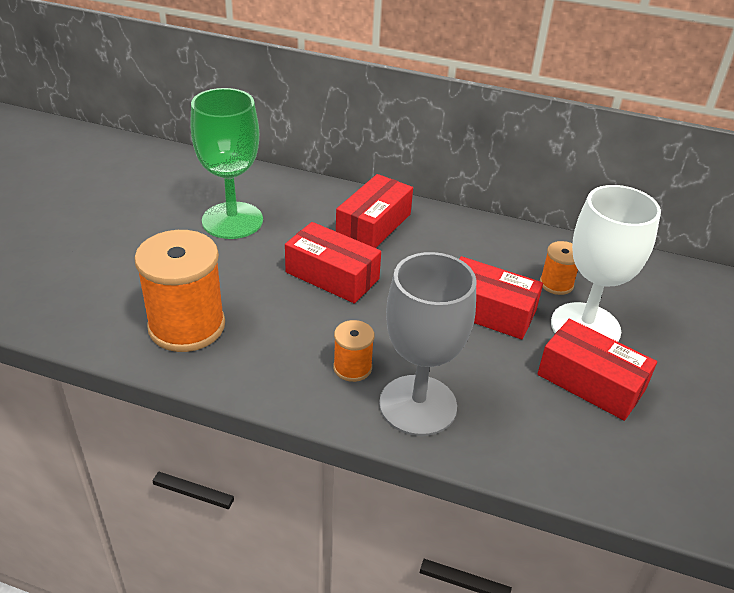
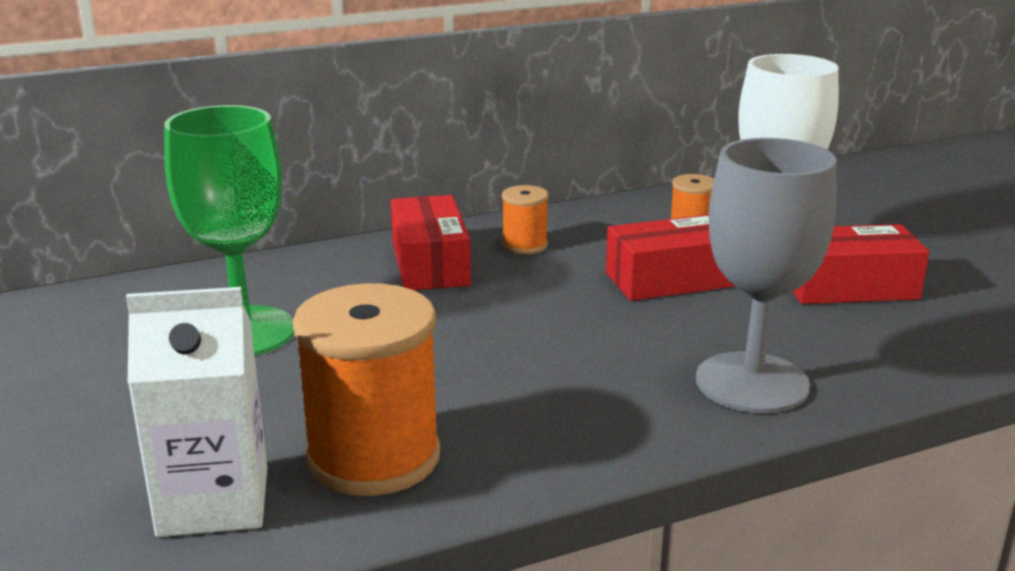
camera: 40 degrees left, 15 degrees down
(104, 307) = (214, 501): none -> white carton
(332, 276) = (465, 325): red box -> none
(352, 367) = (635, 389): orange spool -> orange spool (524, 245)

